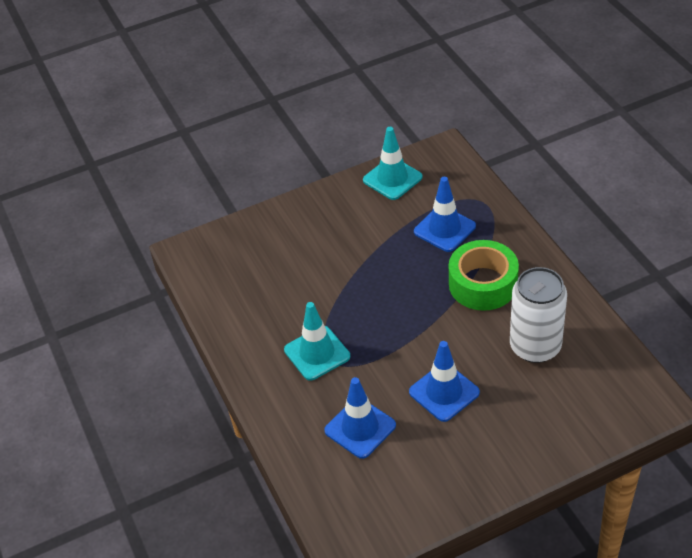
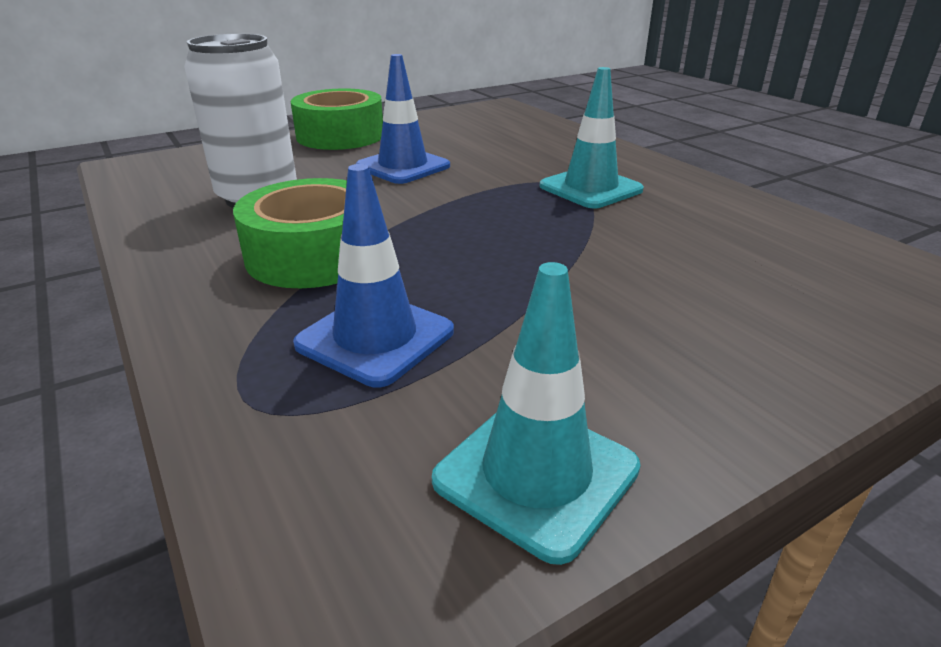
camera: 170 degrees right, 15 degrees down
(360, 428) = (507, 147): blue traffic cone -> none
(504, 461) = (340, 136): none -> green tape

